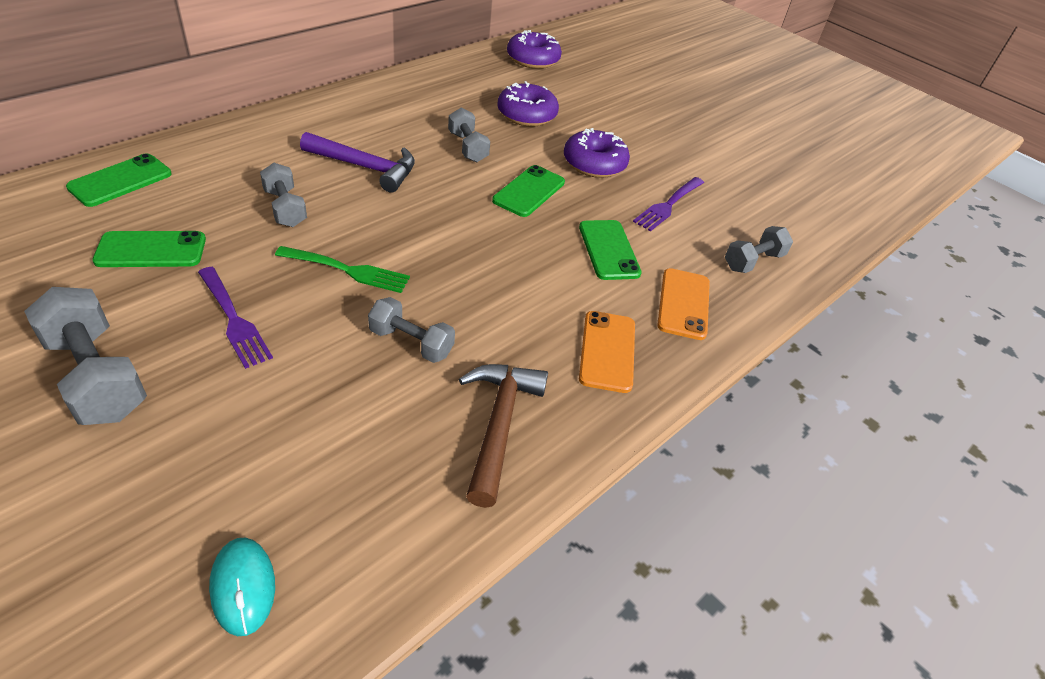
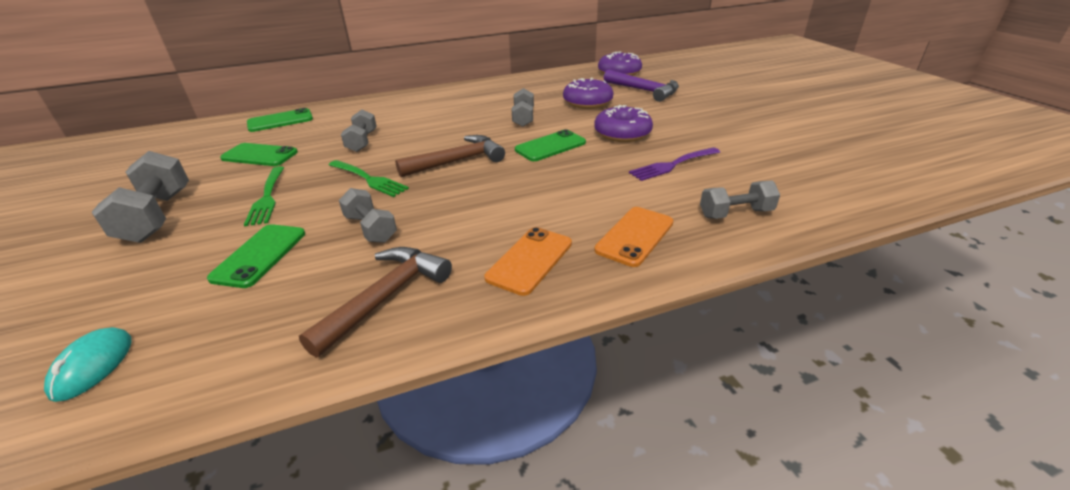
camera: 30 degrees right, 10 degrees down
(233, 319) = (267, 197): purple fork -> green fork
(366, 168) = (438, 124): purple hammer -> purple hammer (644, 91)
(437, 227) = (457, 161): none -> brown hammer
(608, 250) = (590, 189): green phone -> green phone (259, 255)

